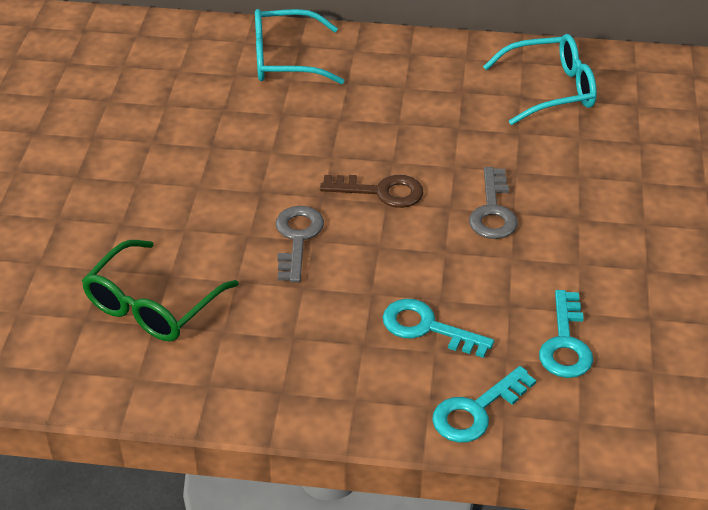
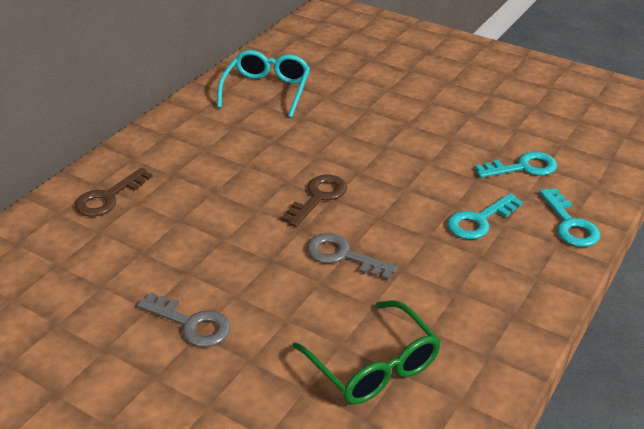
camera: 65 degrees left, 5 degrees down
(285, 60) = (108, 197): turquoise glasses -> brown key
(493, 211) = (376, 154): grey key -> grey key (191, 324)
(565, 343) = (523, 167): turquoise key -> turquoise key turned 45 degrees counterclockwise

